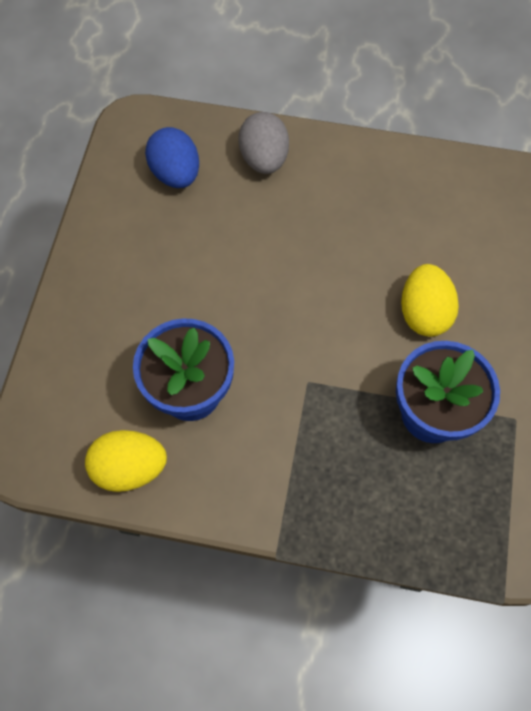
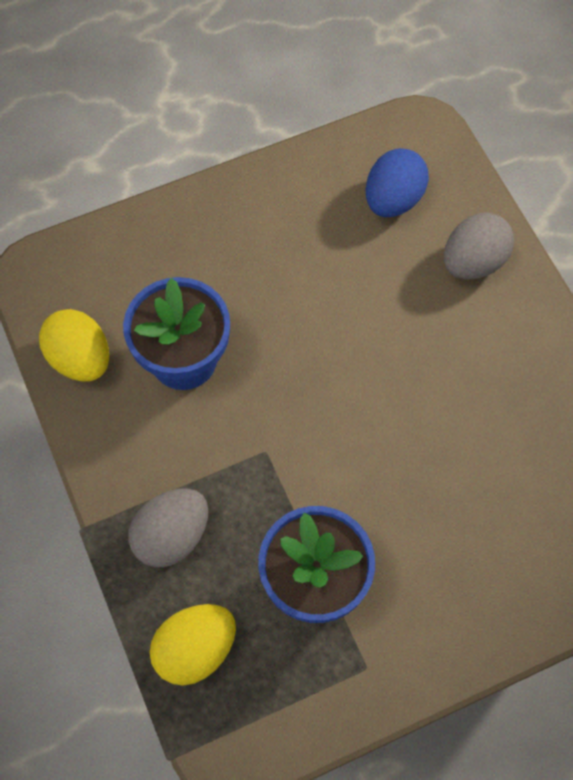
camera: 55 degrees right, 0 degrees up
(329, 490) = (172, 536): none -> grey egg
(423, 313) = (418, 512): yellow egg -> yellow egg (195, 649)

